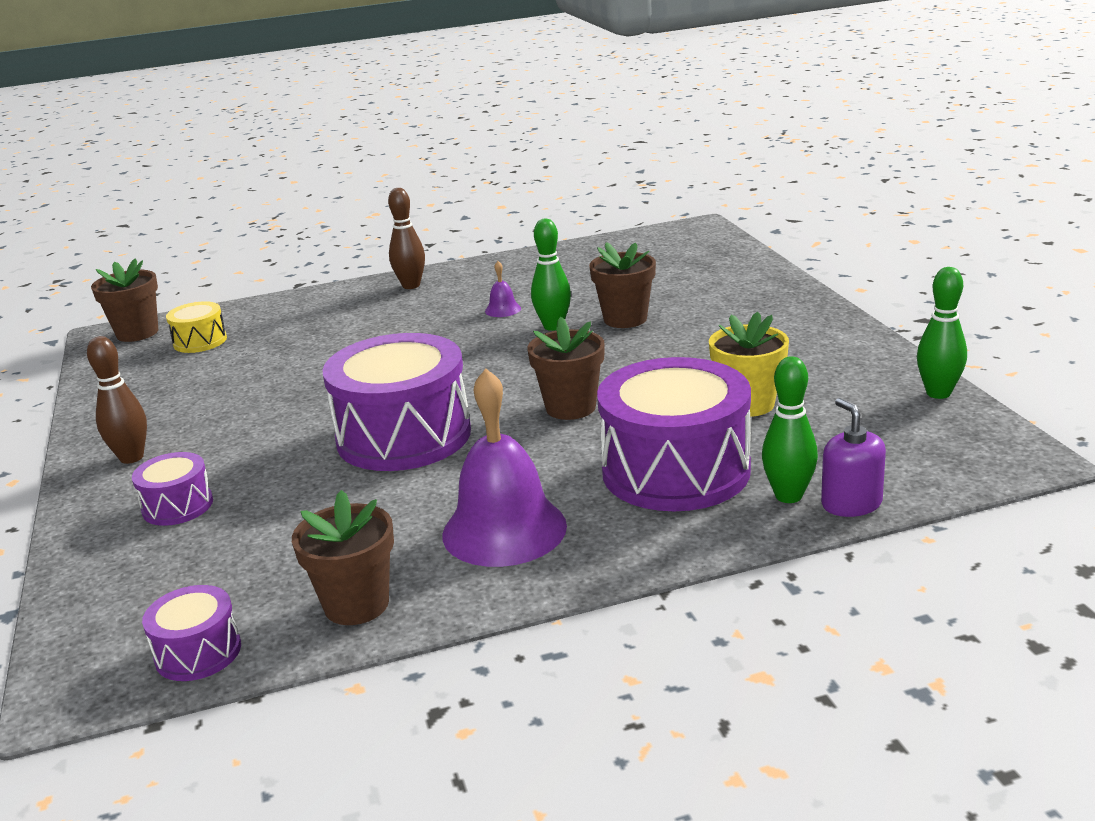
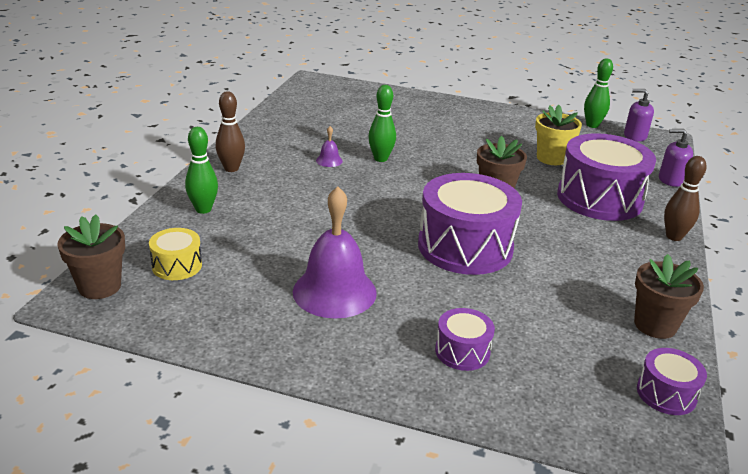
camera: 60 degrees left, 5 degrees up
(131, 457) = (355, 351): brown bowling pin -> brown bowling pin (674, 236)
(504, 530) = (614, 258): purple bell -> purple bell (334, 291)
(625, 319) = (404, 141): brown flower pot -> none
(788, 496) = (651, 187): green bowling pin -> green bowling pin (203, 209)
(971, 432) = (635, 136): none -> purple soap dispenser

